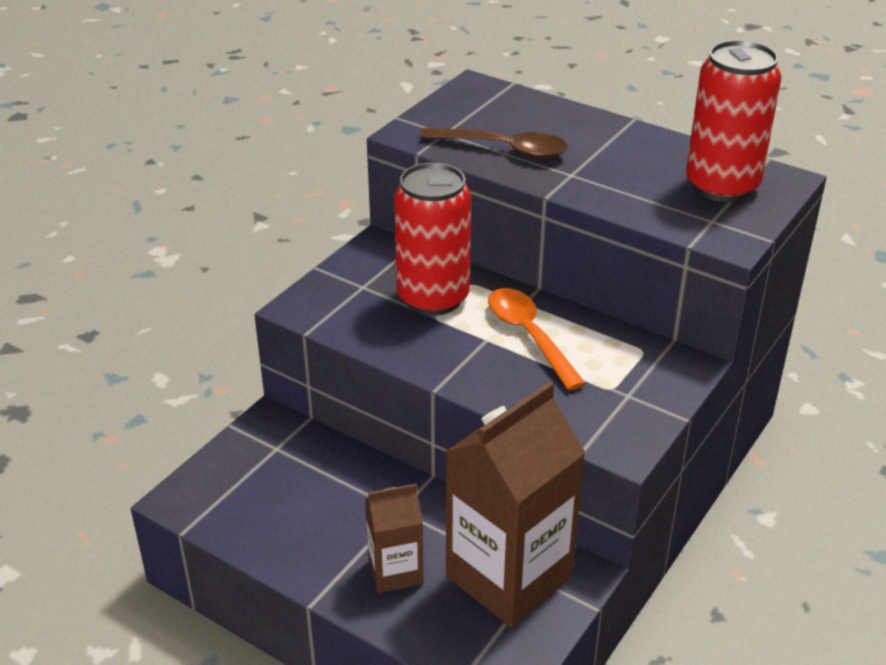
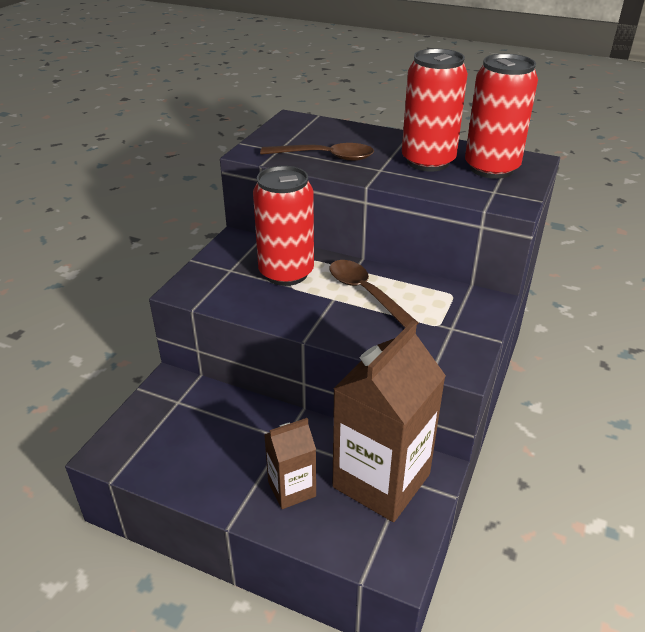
camera: 10 degrees left, 0 degrees up
(529, 336) = (366, 293): orange spoon -> brown spoon
(639, 168) = (428, 161): none -> red can

